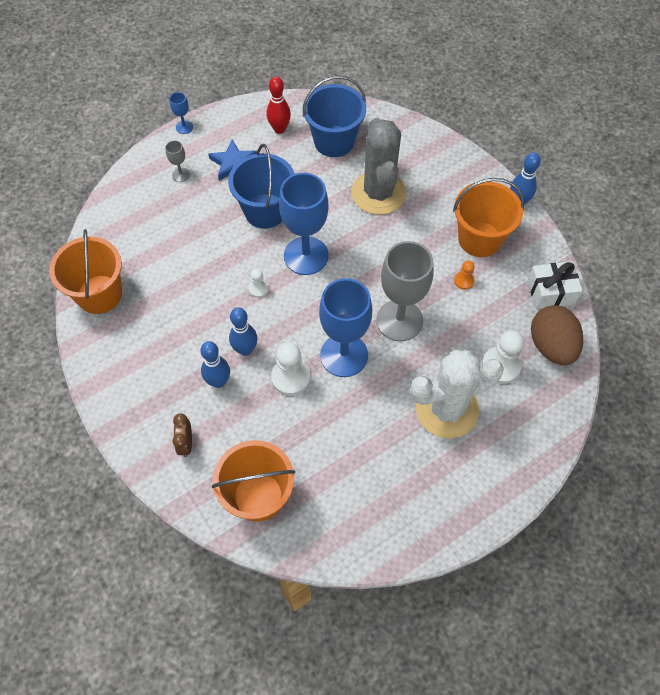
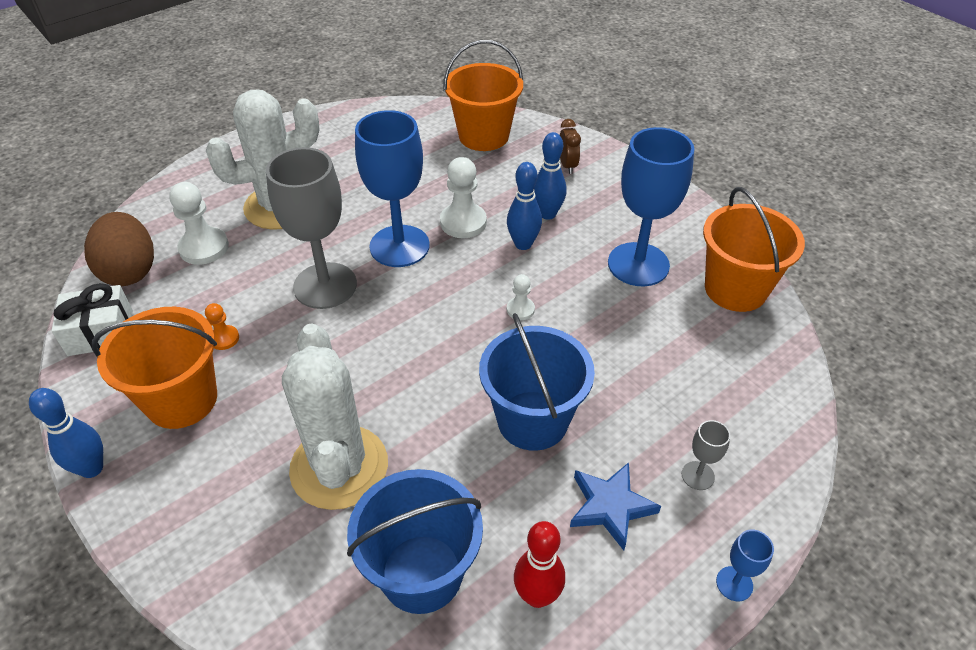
camera: 175 degrees right, 15 degrees down
(306, 256) = (458, 356): blue goblet -> blue goblet (638, 264)
(378, 193) = (339, 467): grey cactus -> white cactus

